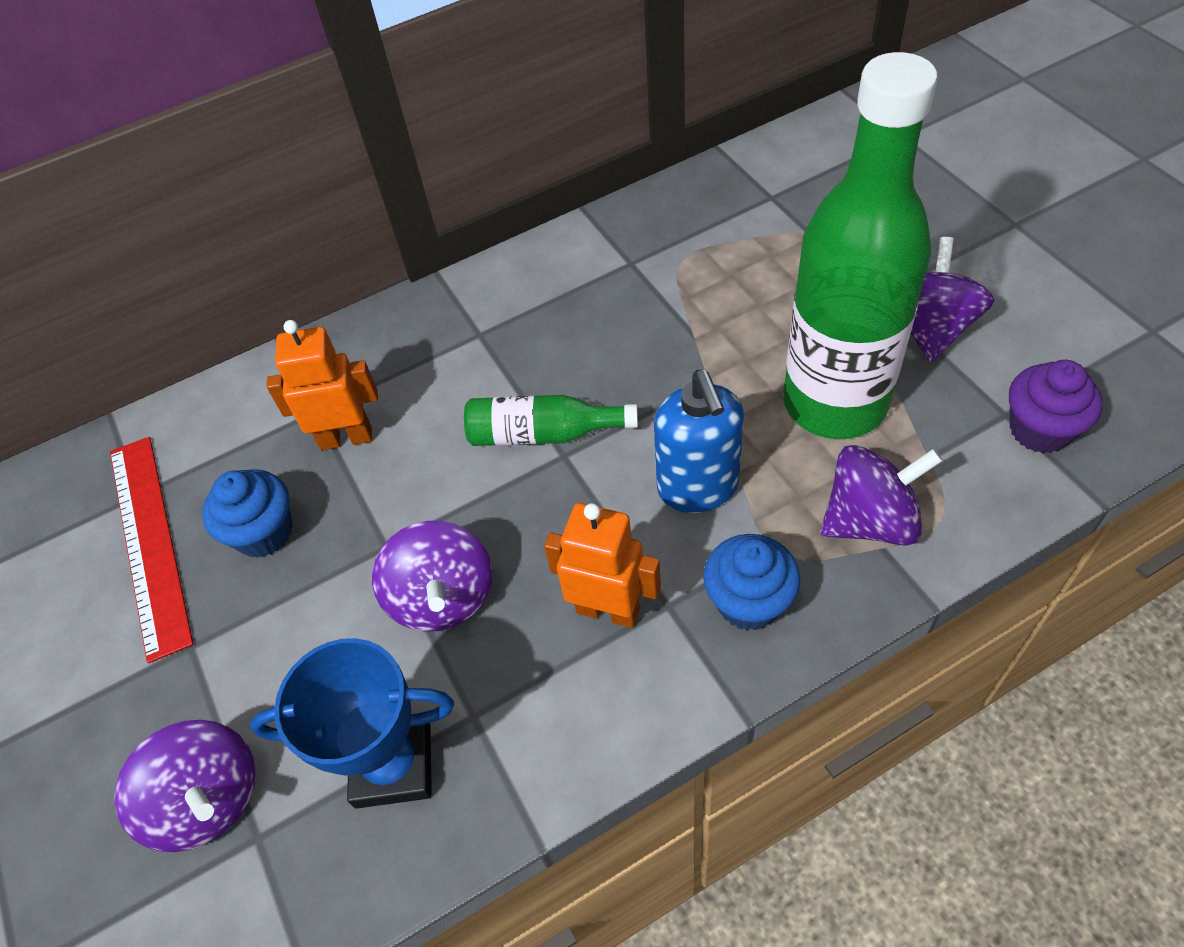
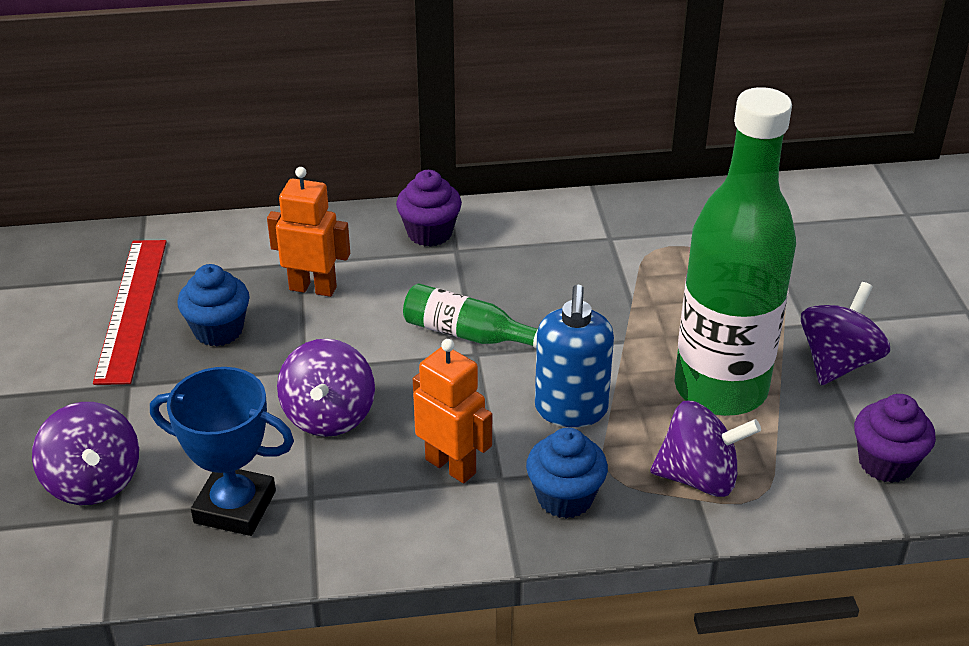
camera: 15 degrees right, 15 degrees down
(441, 323) = (429, 233): none -> purple cupcake

